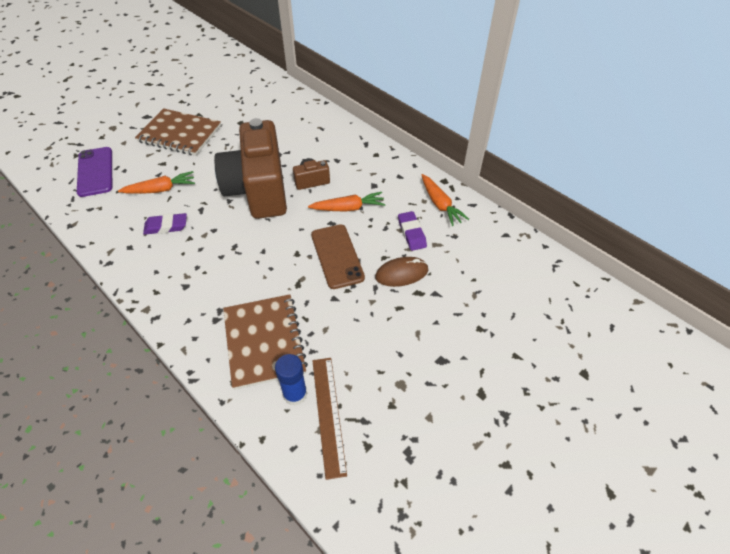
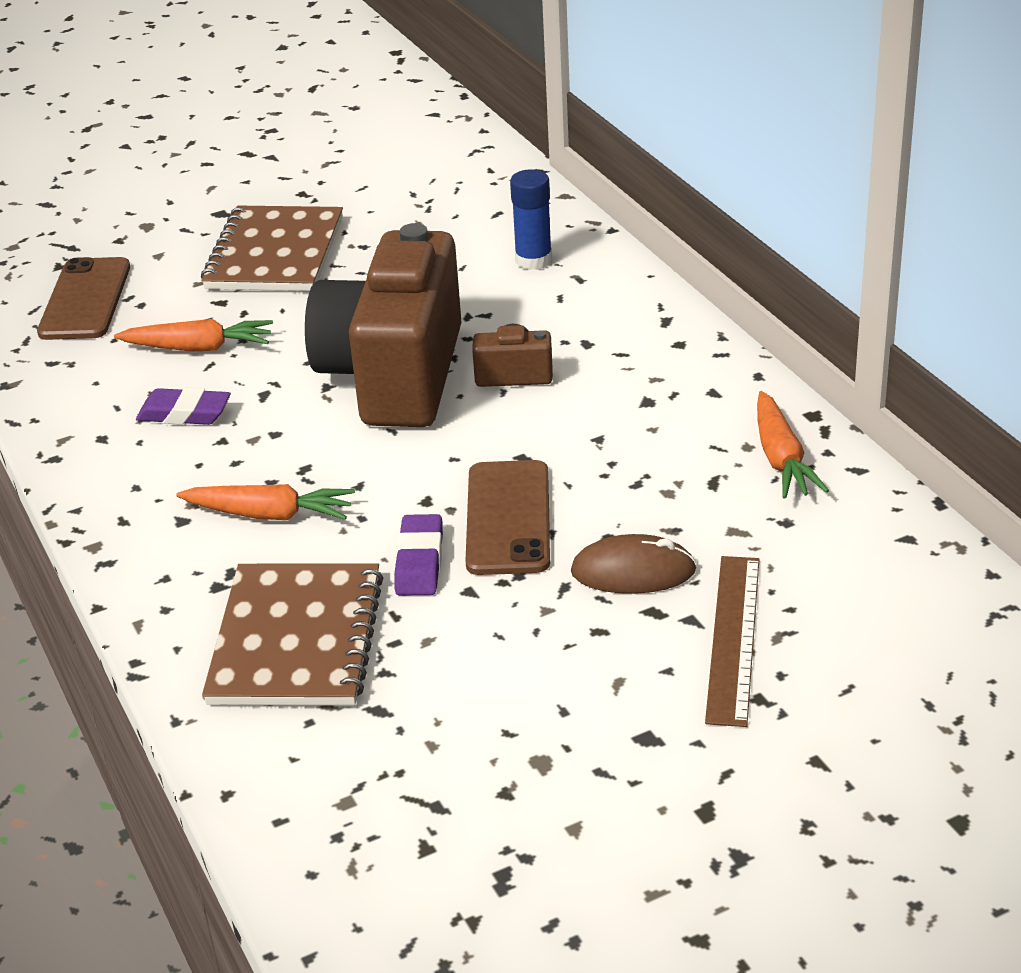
camera: 20 degrees right, 15 degrees down
(95, 172) = (85, 300): purple phone -> brown phone
(180, 134) = (275, 253): brown notebook -> brown notebook turned 60 degrees clockwise
(295, 394) = (320, 736): blue glue stick -> blue glue stick (533, 260)
(328, 414) = (371, 781): brown ruler -> brown ruler (733, 638)
(348, 208) = (571, 435): orange carrot -> orange carrot (269, 514)
(411, 233) = (690, 502): purple eraser -> purple eraser (419, 562)

